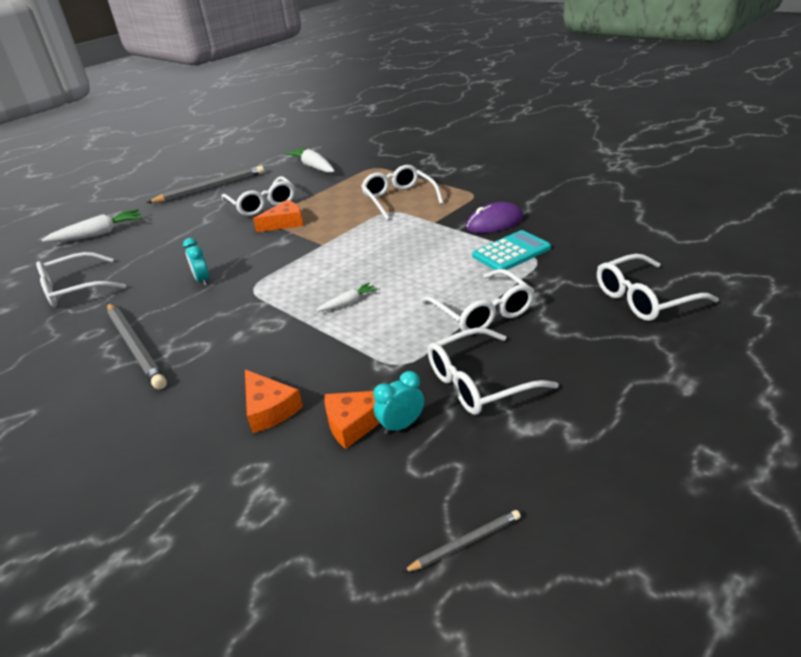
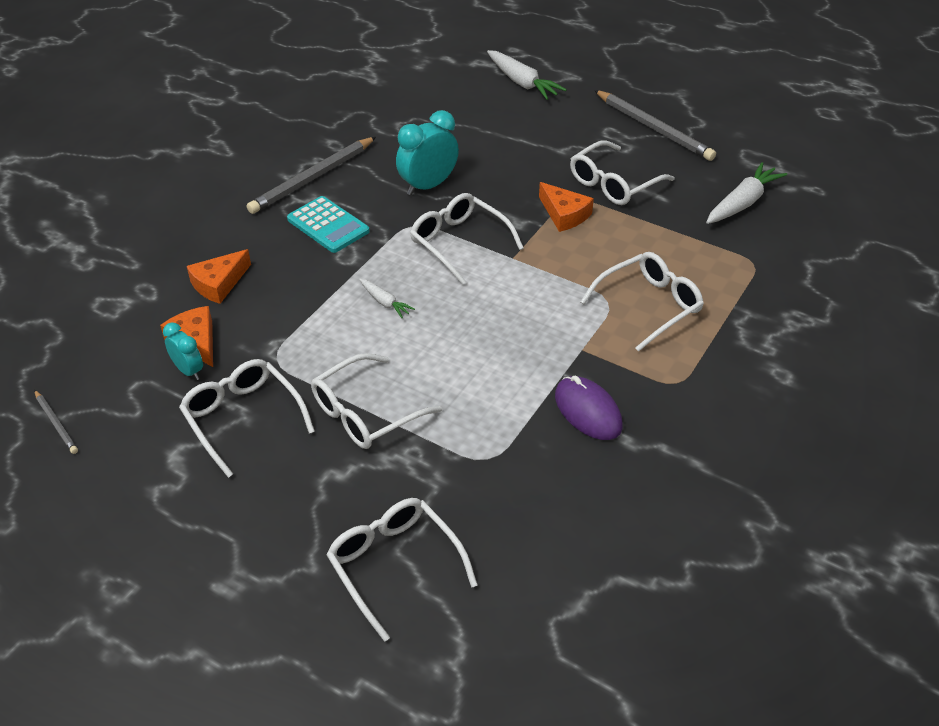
camera: 75 degrees right, 10 degrees up
(75, 289) = (410, 108): white glasses -> white glasses (459, 243)
(202, 280) = (428, 186): turquoise clock -> turquoise clock, size x1.71
(511, 252) = (504, 432): turquoise calculator -> turquoise calculator (328, 225)

